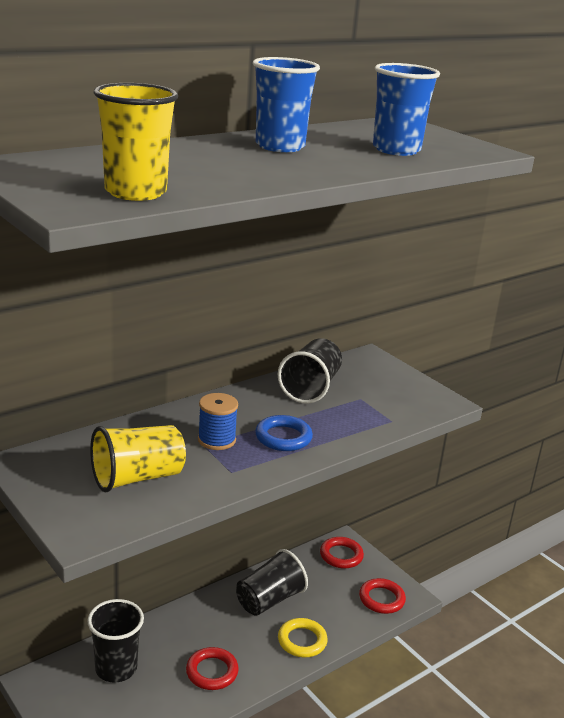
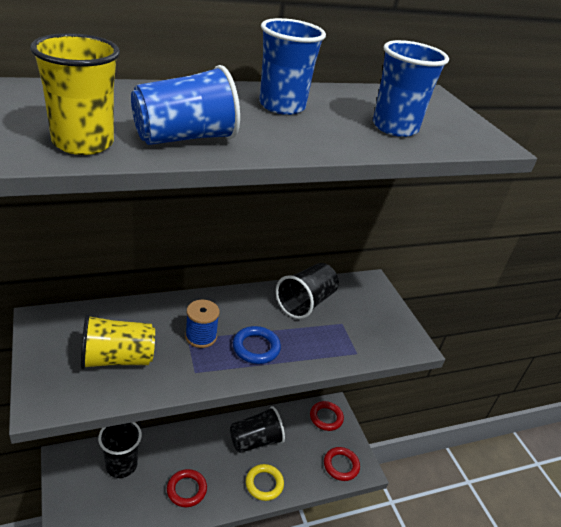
camera: 15 degrees right, 10 degrees up
(221, 178) = (185, 138): none -> blue cup

